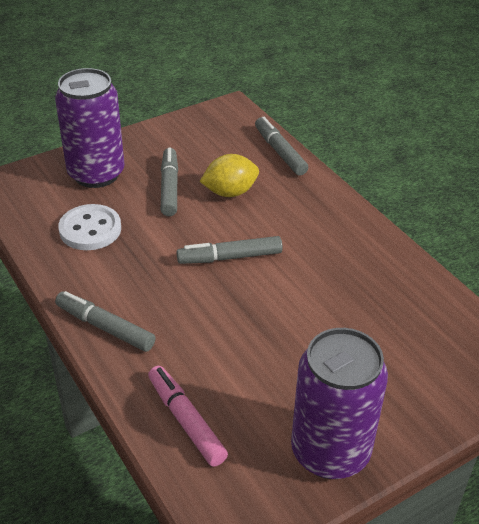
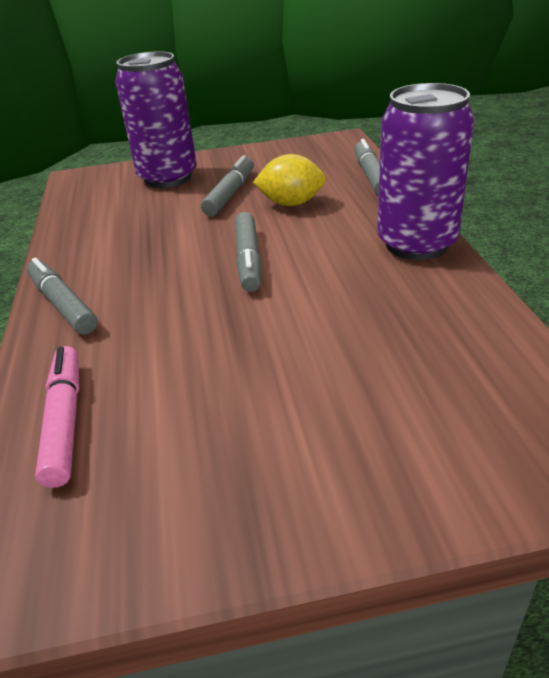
camera: 25 degrees right, 5 degrees down
(90, 229) = (124, 219): white button -> none
(229, 257) = (248, 259): grey marker -> grey marker turned 105 degrees counterclockwise
(330, 452) = (222, 512): purple can -> purple can (416, 244)

